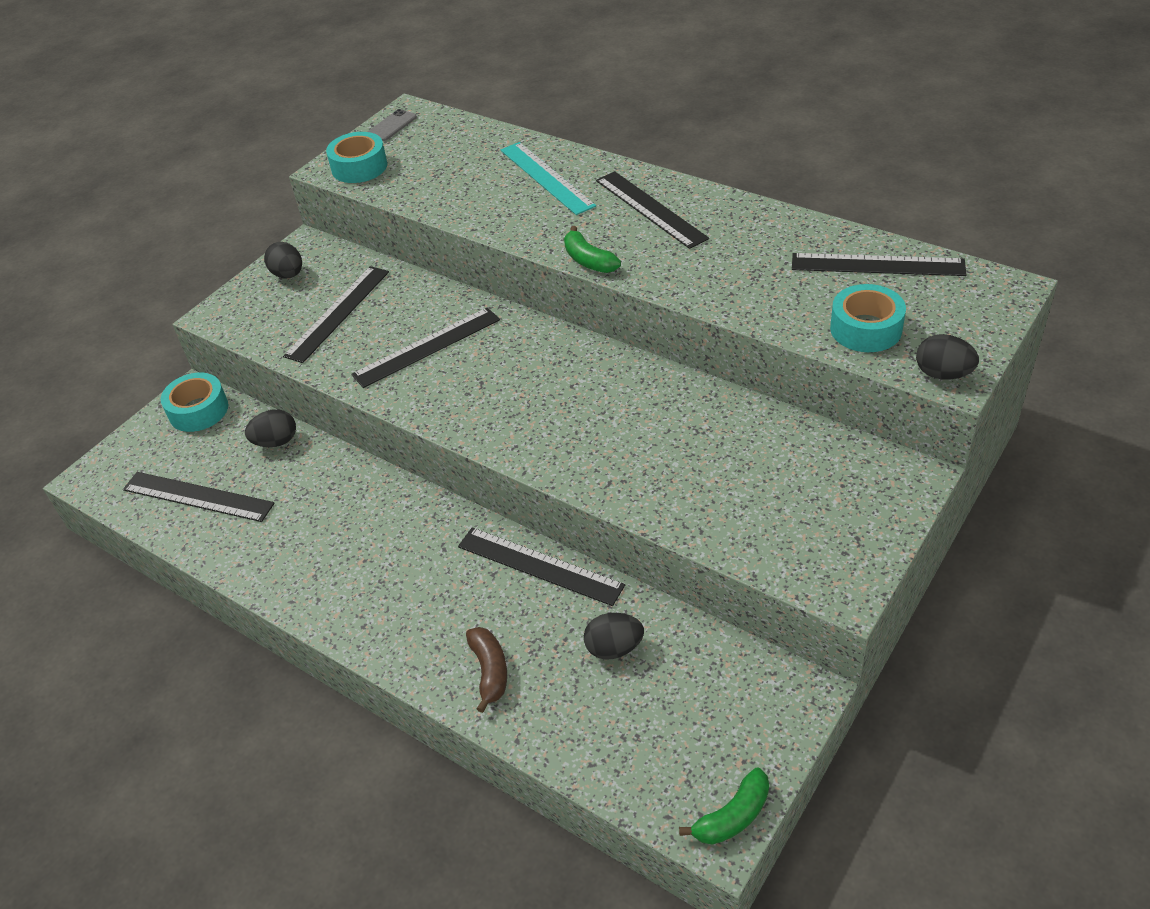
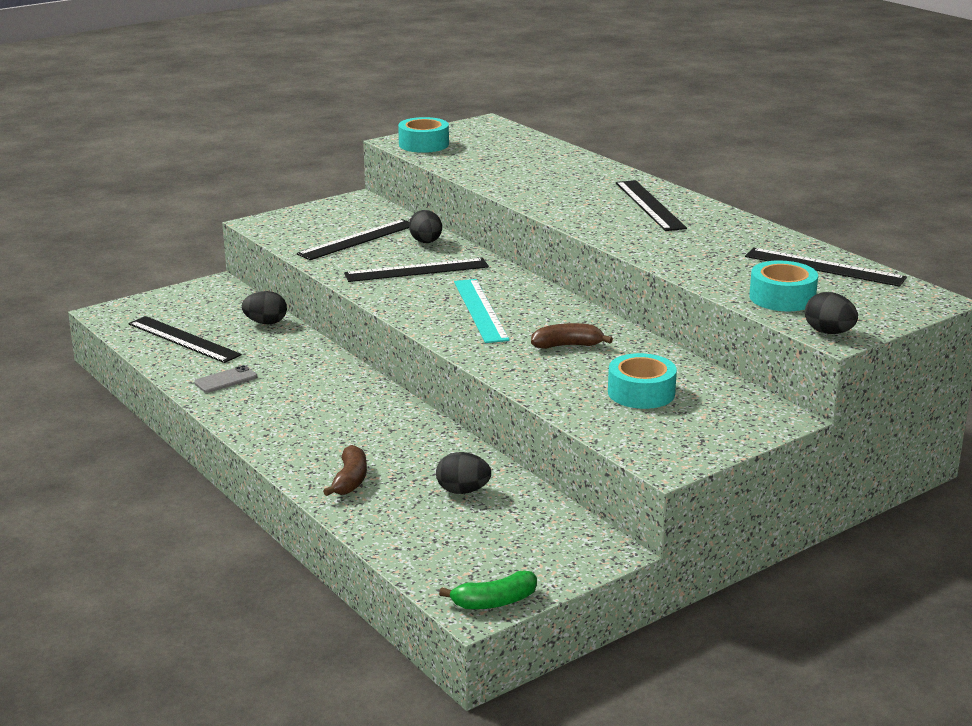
camera: 15 degrees right, 20 degrees down
(198, 410) = (216, 294): turquoise tape -> turquoise tape (641, 393)
(288, 274) = (332, 212): black egg -> black egg (426, 242)
(392, 126) = (467, 128): grey phone -> grey phone (226, 380)
(539, 566) = (433, 433): black ruler -> none
(546, 177) = (575, 175): turquoise ruler -> turquoise ruler (480, 310)
(588, 260) = (573, 222): green banana -> none
(645, 426) = (567, 345): none -> brown banana

